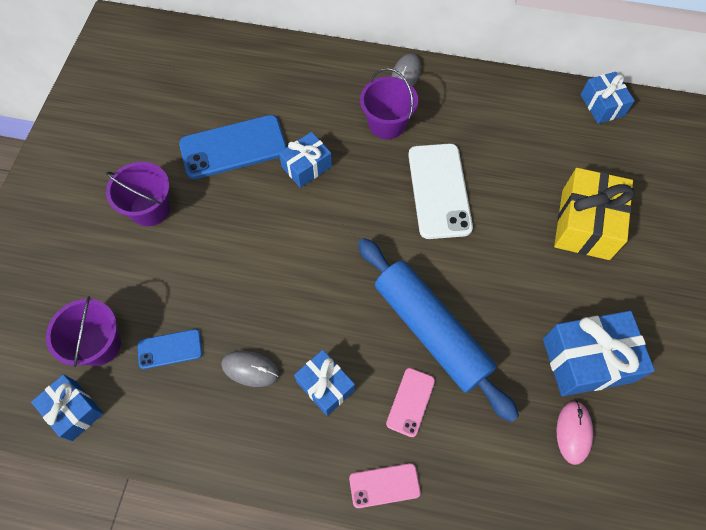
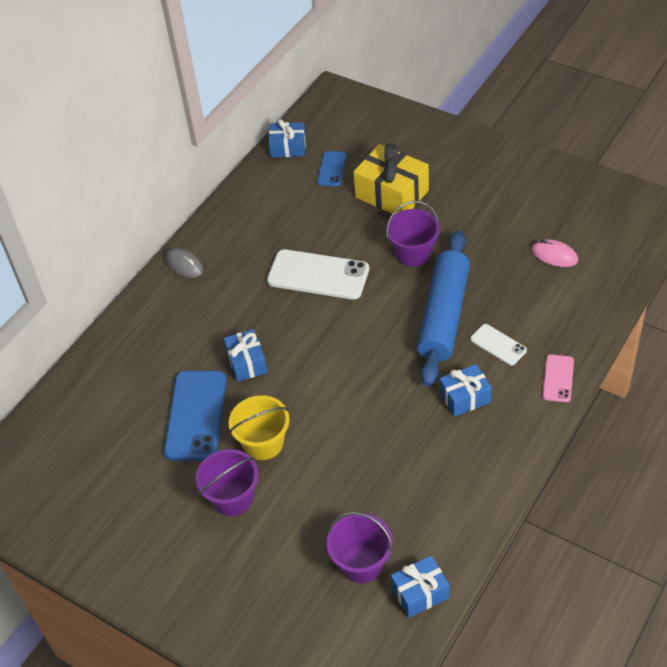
camera: 65 degrees left, 15 degrees down
(170, 349) = (388, 505): blue phone -> blue phone (331, 169)
(217, 213) = (263, 443): none -> yellow bucket
(250, 369) = (430, 447): grey mouse -> none
(387, 124) = (231, 292): purple bucket -> purple bucket (413, 253)
(410, 402) = (498, 345): pink phone -> white phone
(431, 330) = (443, 315): blue rolling pin -> blue rolling pin turned 60 degrees counterclockwise
(587, 360) = (503, 230): blue gift -> none

